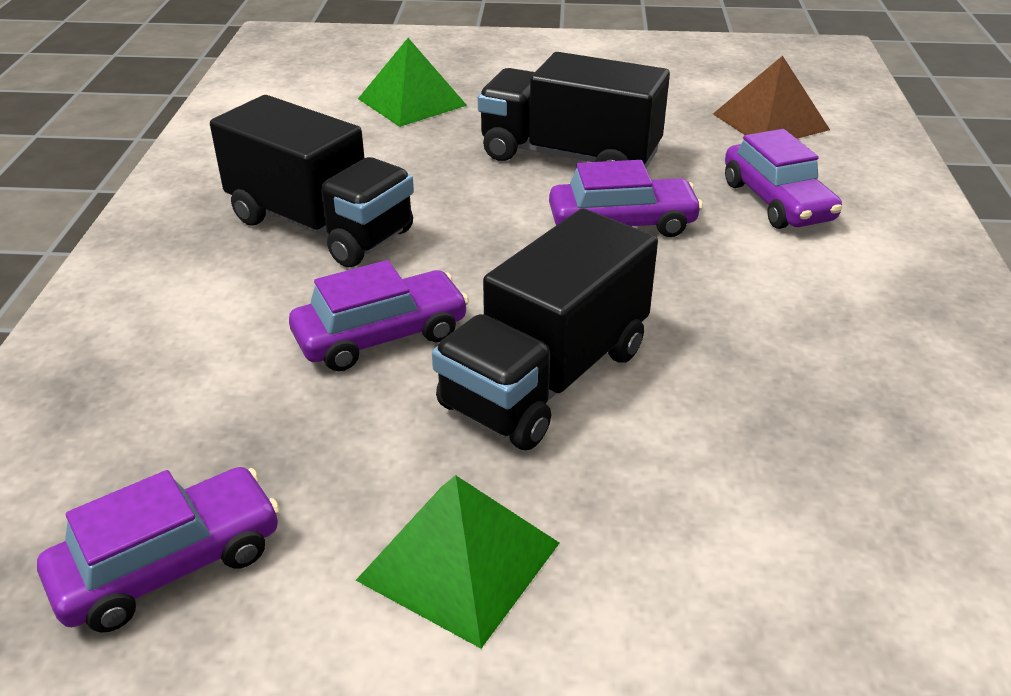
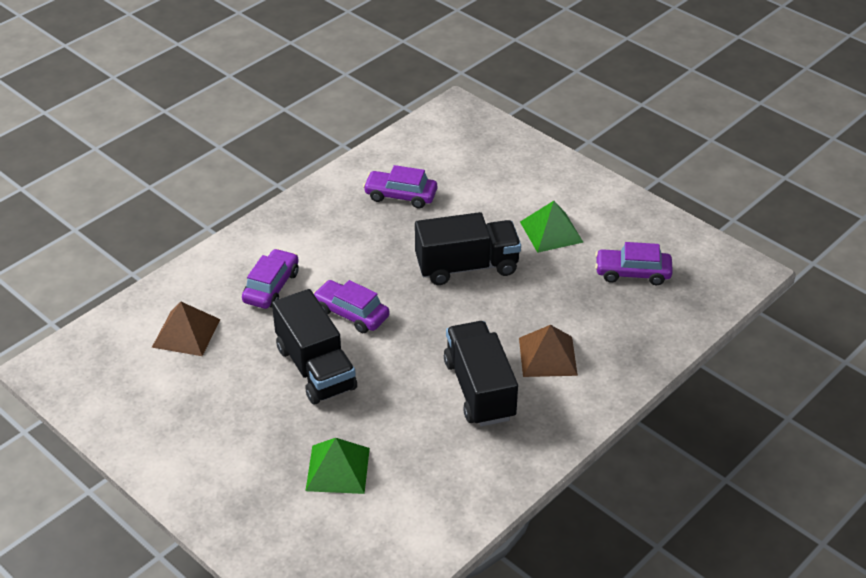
camera: 140 degrees left, 5 degrees up
(248, 311) = (547, 356): none -> brown pyramid
(381, 336) = (506, 315): purple car -> purple car (400, 196)

